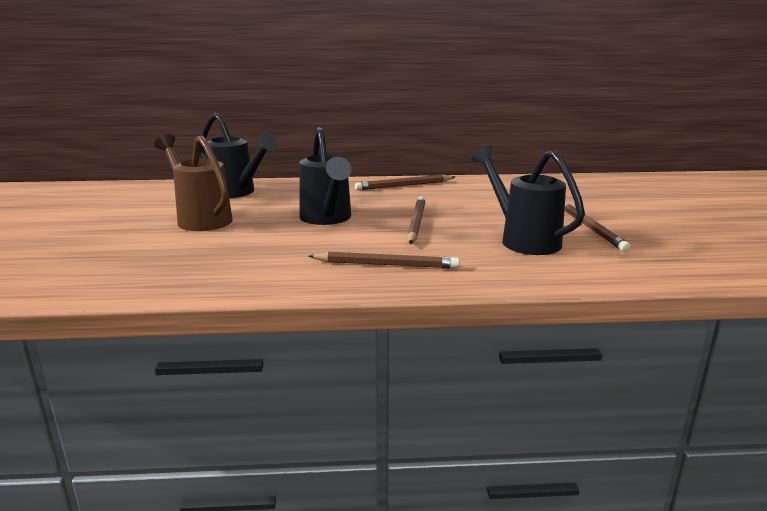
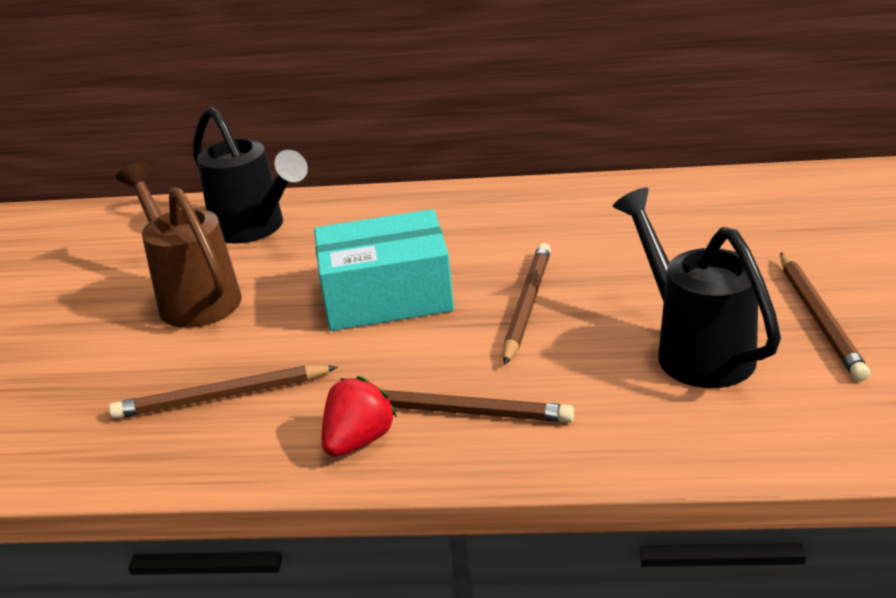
camera: 10 degrees right, 10 degrees up
(322, 277) = (359, 441): none -> red strawberry
(327, 219) = (387, 296): black watering can -> turquoise box
(404, 185) = (526, 204): brown pencil -> brown pencil (221, 396)

